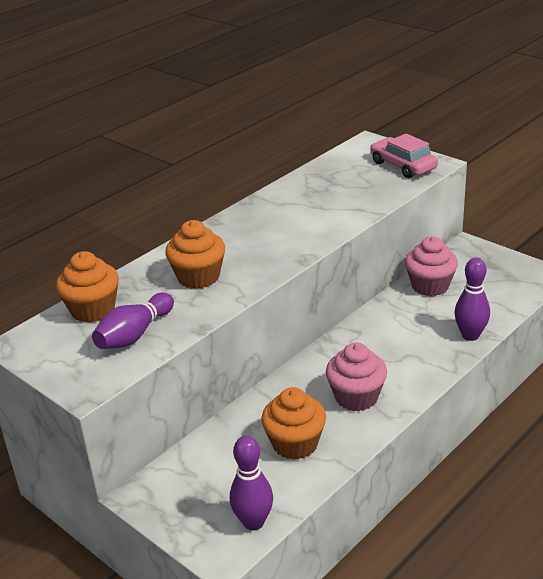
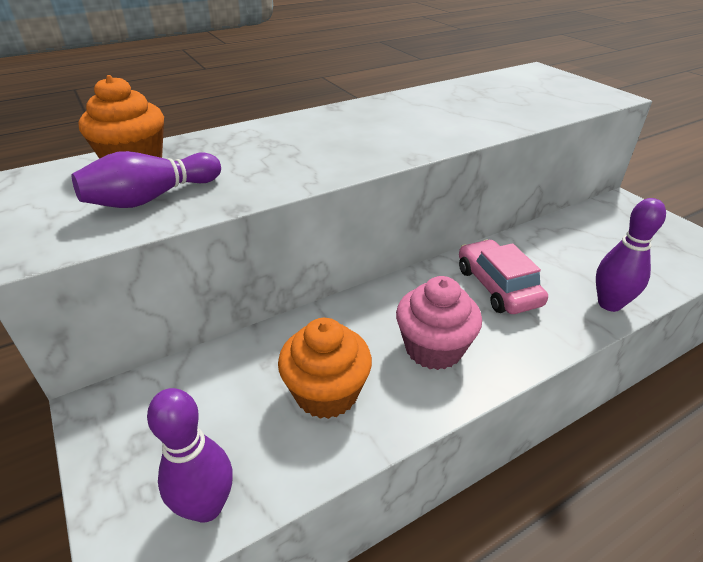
camera: 15 degrees right, 5 degrees up
(198, 277) = (277, 153): orange cupcake -> none
(403, 165) = (572, 92): pink car -> pink car (497, 286)
(430, 286) = (569, 234): pink cupcake -> none

